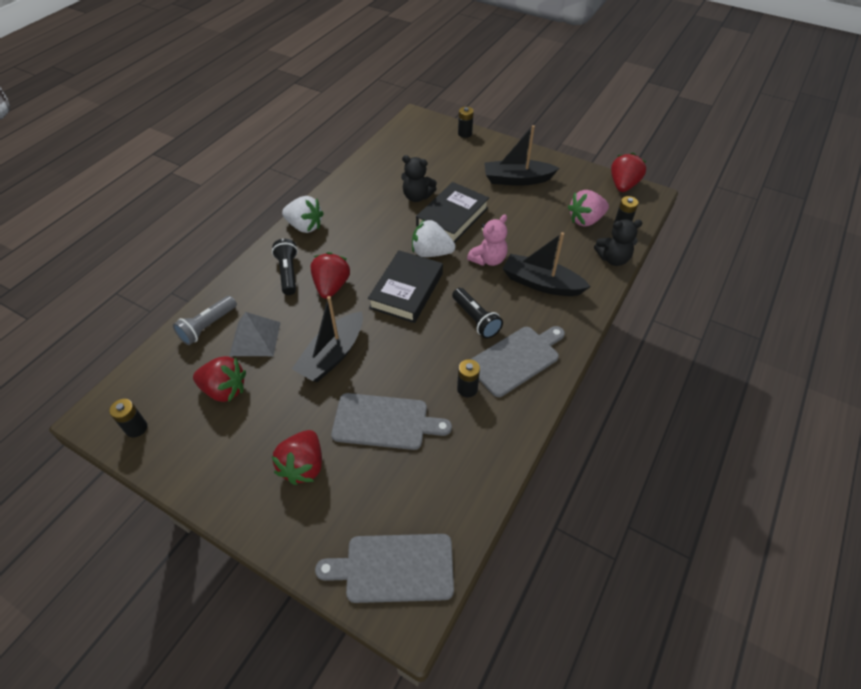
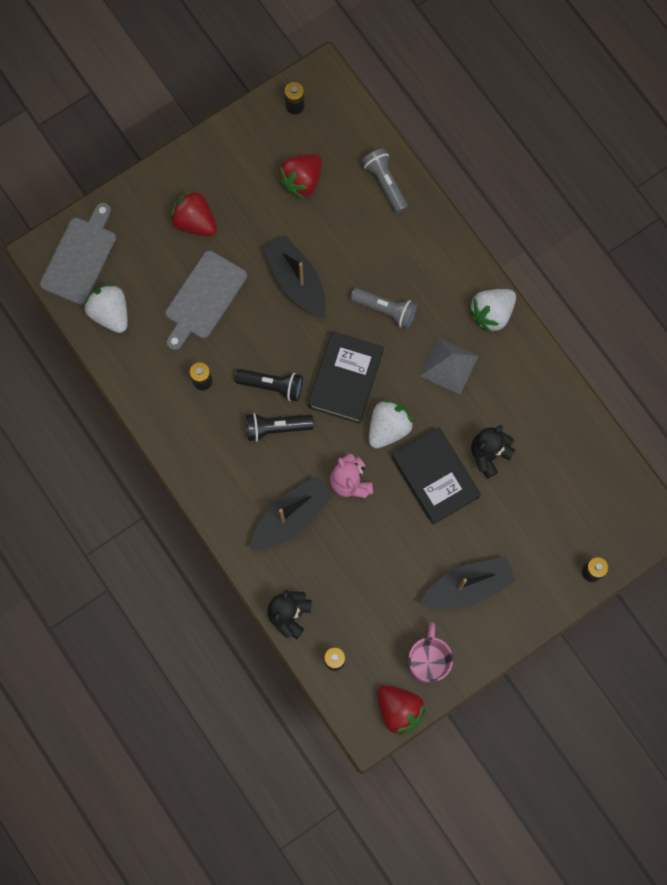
camera: 115 degrees right, 25 degrees up
(255, 338) = (349, 220): grey pyramid -> grey pyramid (449, 365)
(288, 273) = (425, 275): black flashlight -> black flashlight (272, 386)
(331, 286) = (385, 310): red strawberry -> grey flashlight
(406, 290) = (346, 379): black book -> black book turned 60 degrees clockwise
(444, 502) = (110, 313): none -> white strawberry
(516, 359) = (212, 440): grey cutting board -> none
(517, 179) = (468, 587): black boat -> black boat turned 45 degrees clockwise
(580, 182) = (428, 661): none -> pink mug
(585, 220) = (361, 624): pink strawberry -> none

